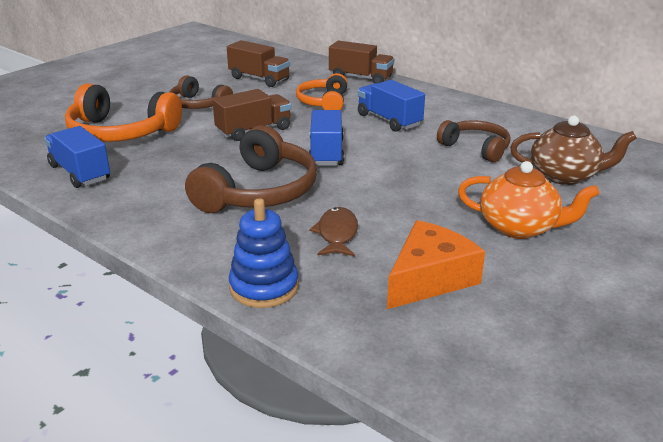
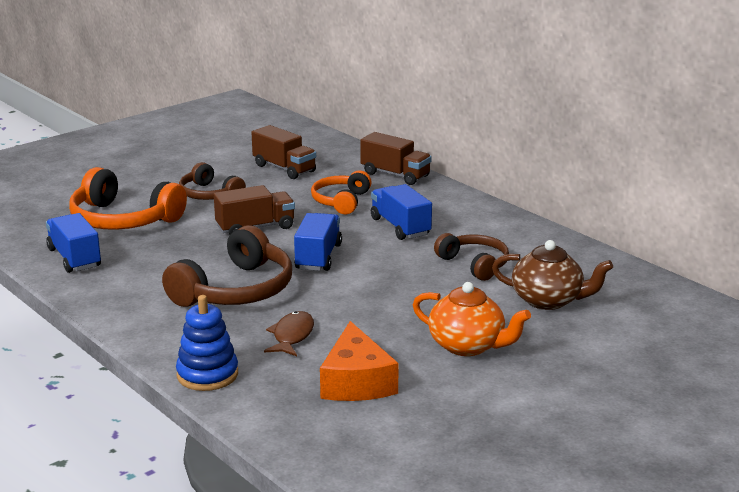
camera: 10 degrees right, 5 degrees down
(429, 278) = (356, 381): orange cheese -> orange cheese turned 120 degrees clockwise

